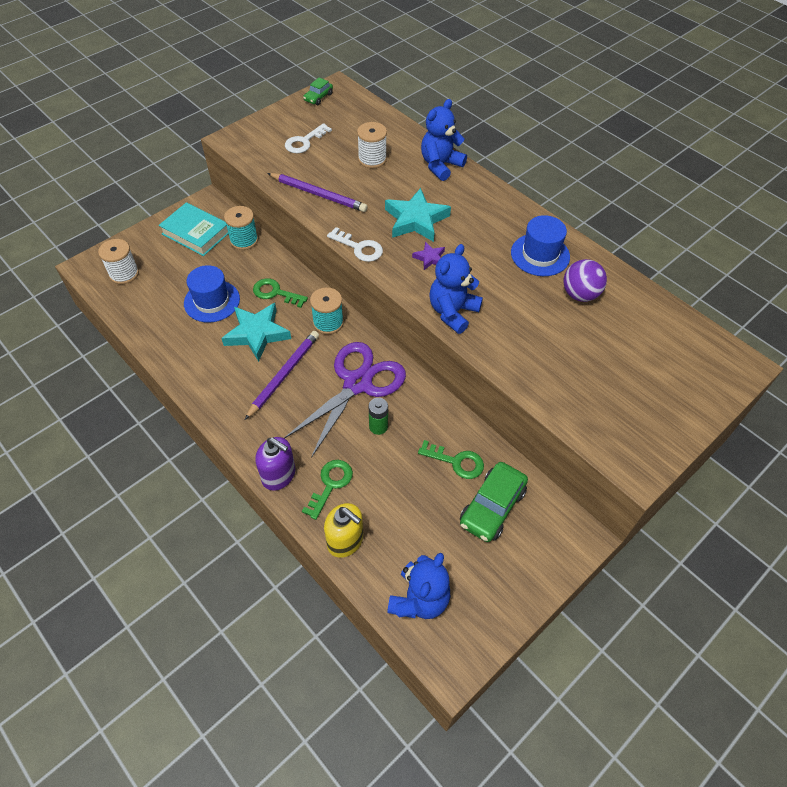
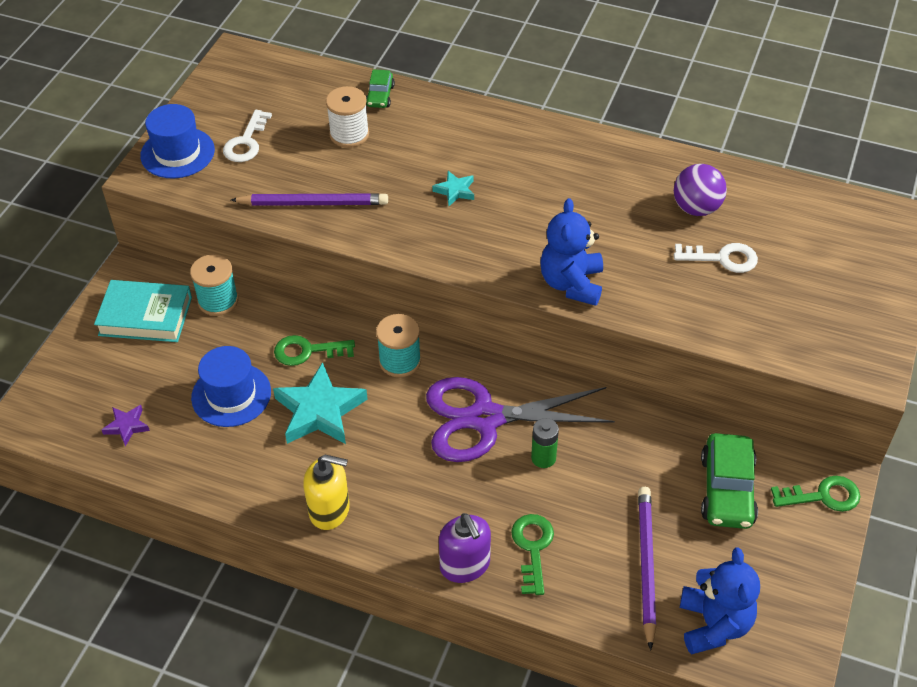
camera: 25 degrees left, 5 degrees down
(124, 273) = (83, 407): white spool -> none
(279, 475) = (465, 565): purple soap dispenser -> purple soap dispenser turned 60 degrees clockwise
(284, 375) = (389, 446): purple pencil -> purple pencil (646, 565)
(318, 97) = (222, 77): green car -> green car (380, 96)
(345, 540) = (592, 601): yellow soap dispenser -> yellow soap dispenser (329, 510)
(357, 383) = (485, 418): purple scissors -> purple scissors turned 105 degrees counterclockwise
(359, 248) = (410, 250): white key -> white key (722, 258)
(416, 220) = (455, 191): turquoise star -> turquoise star, size x0.49
(429, 258) = (502, 231): purple star -> purple star (127, 426)
(440, 165) = (438, 113): blue teddy bear -> none
(456, 461) = (657, 458): green key -> green key (823, 496)
(540, 255) = (624, 179): blue hat -> blue hat (177, 153)

